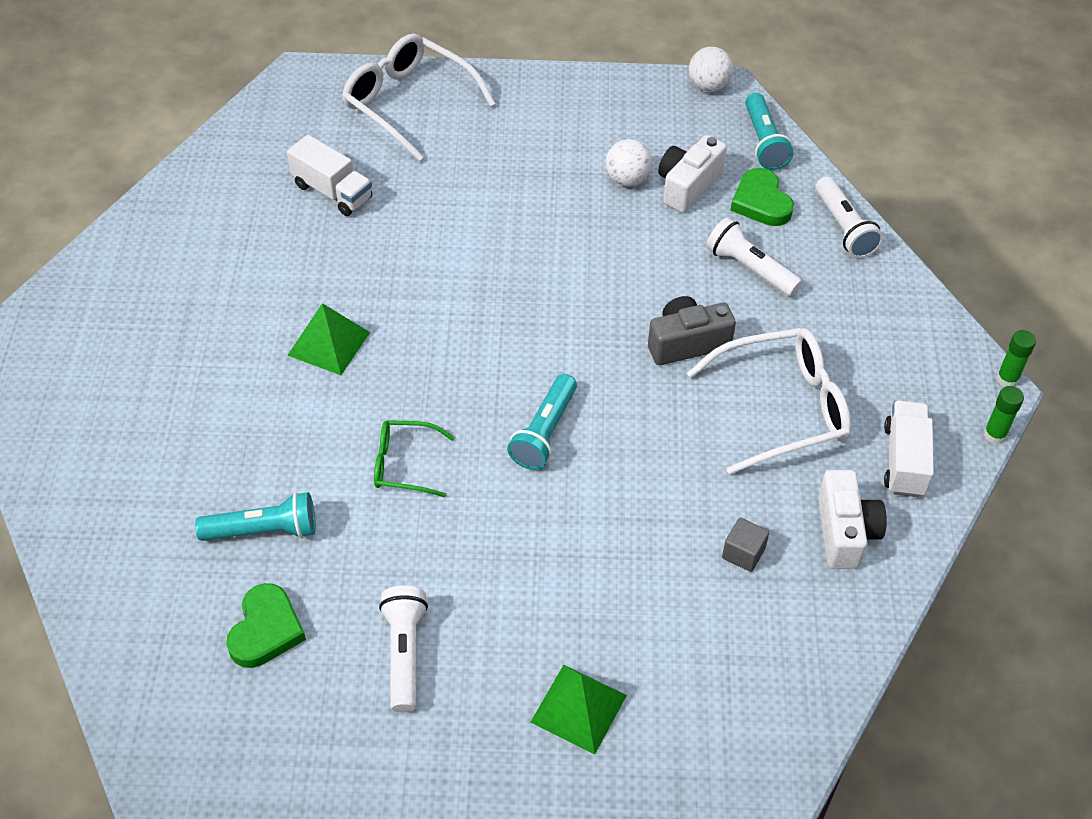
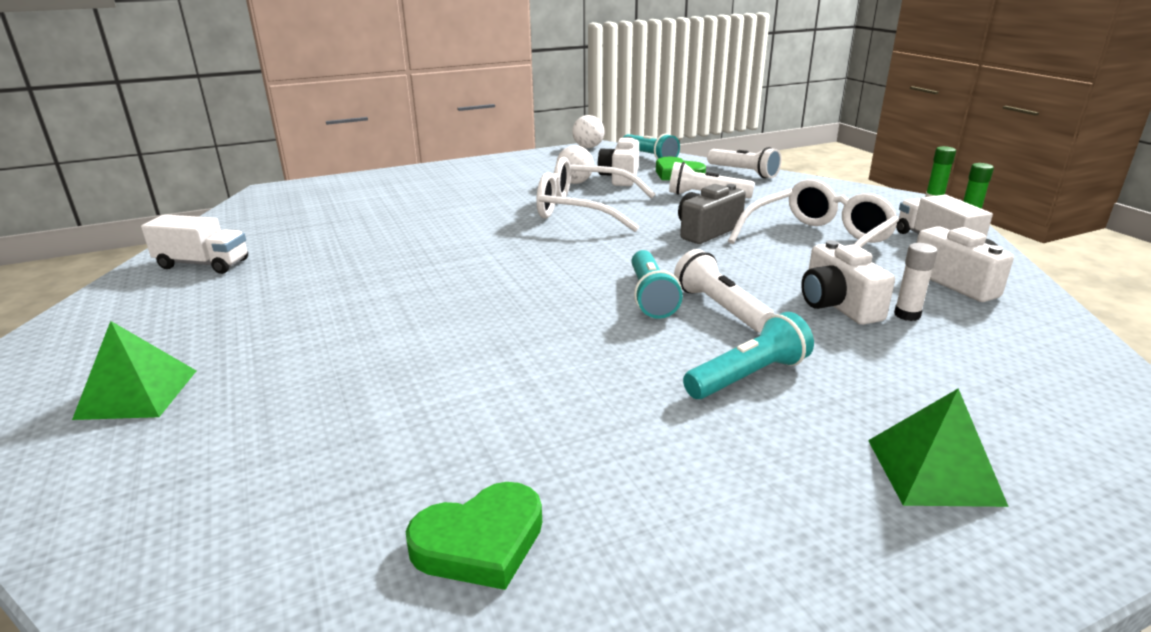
camera: 25 degrees left, 25 degrees down
(263, 530) = (409, 445): turquoise flashlight -> turquoise flashlight (748, 376)
(266, 630) = (480, 542): green heart -> green heart turned 75 degrees clockwise
(329, 343) = (391, 299): green pyramid -> green pyramid (137, 394)
(332, 192) = (336, 228): white truck -> white truck (203, 264)
(403, 464) = (535, 350): green glasses -> none
(404, 653) = (686, 497): white flashlight -> white flashlight (720, 308)
(407, 102) = (373, 185): white glasses -> white glasses (582, 209)
(696, 514) = (837, 305): none -> white camera
(743, 553) = (907, 315): grey cube -> white glue stick

